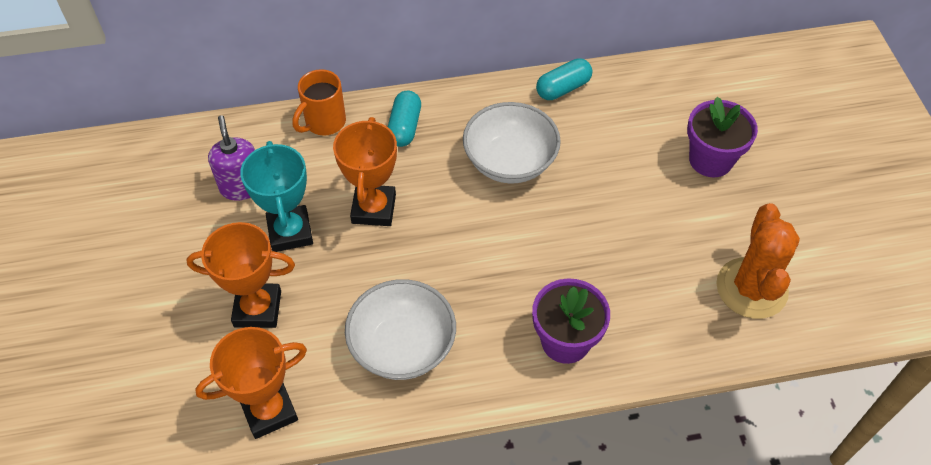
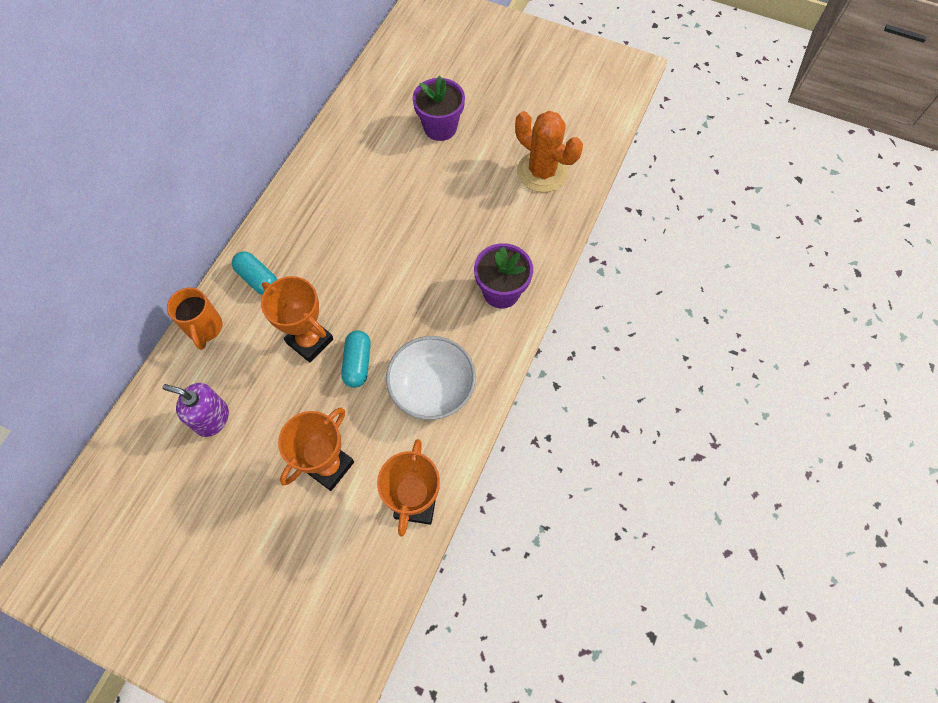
camera: 55 degrees left, 10 degrees up
(290, 232) = (282, 407): turquoise trophy -> none
(510, 162) = (344, 234): white bowl -> none
(563, 88) = (314, 165): turquoise capsule -> turquoise capsule (358, 363)

